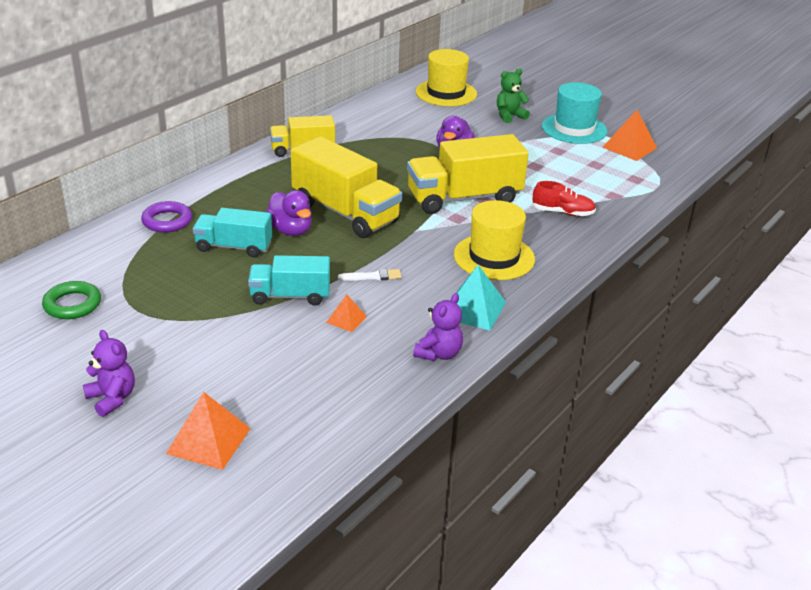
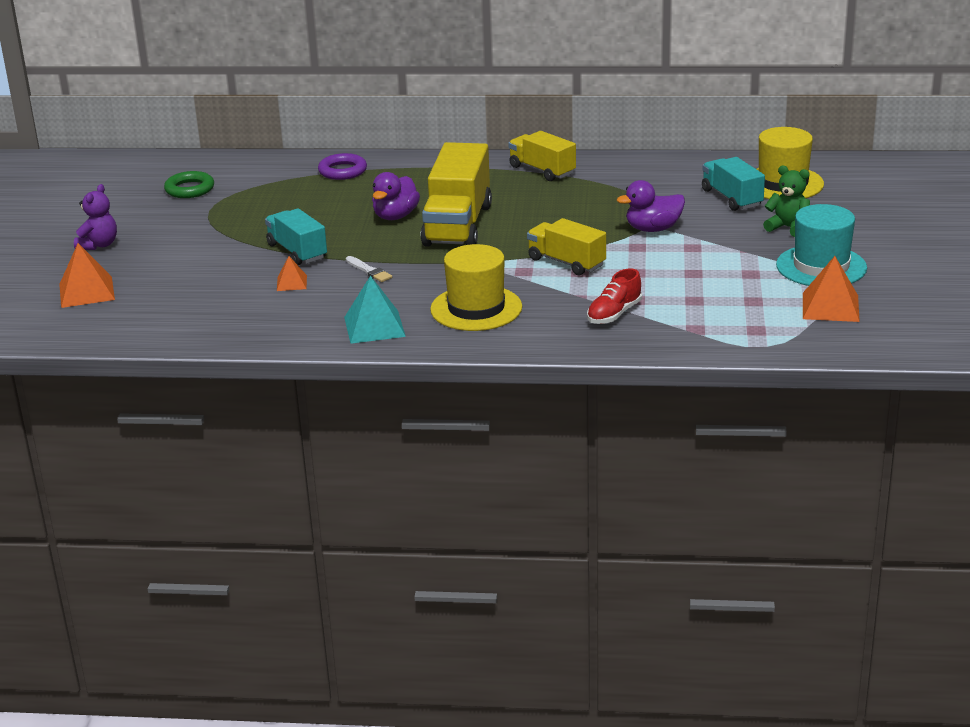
camera: 60 degrees right, 5 degrees down
(234, 247) = (339, 207): turquoise truck -> turquoise truck (731, 198)
(439, 354) = (288, 333): purple teddy bear -> none
(464, 198) = (566, 262): yellow truck -> yellow truck, size x0.60
(562, 212) = (614, 314): red shoe -> red shoe turned 60 degrees clockwise

